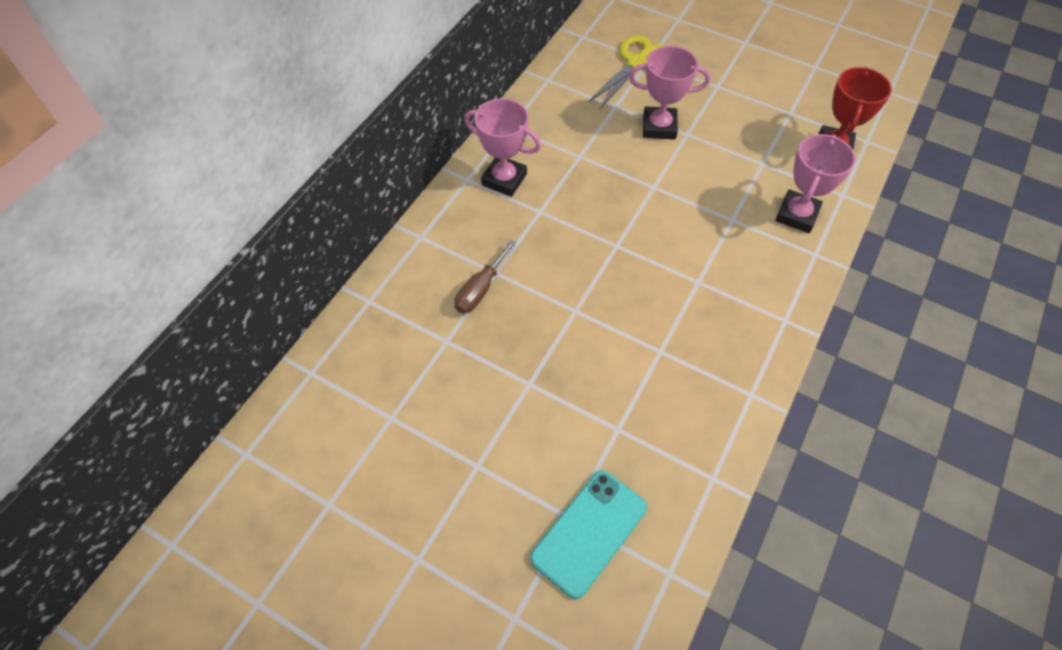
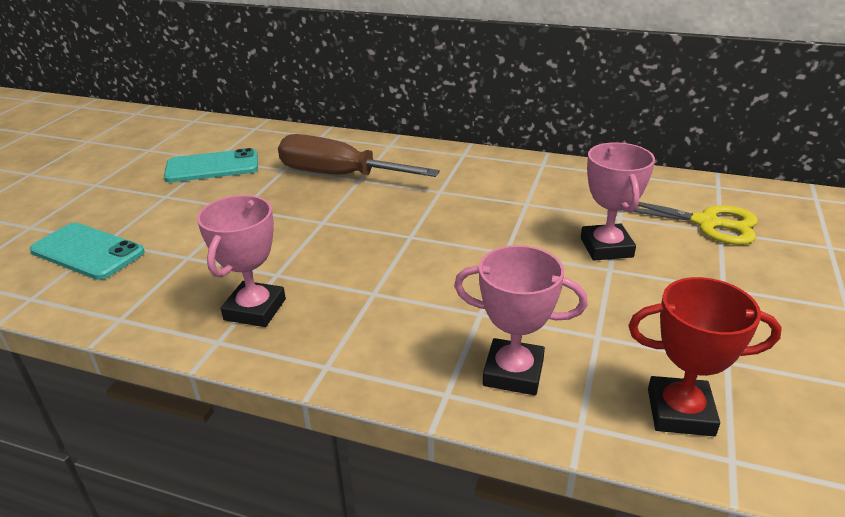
camera: 80 degrees right, 25 degrees down
(414, 418) = (212, 167): none -> turquoise phone
(480, 289) = (339, 175): brown screwdriver -> brown screwdriver, size x1.89
(504, 179) = (471, 170): pink trophy -> pink trophy (255, 309)

